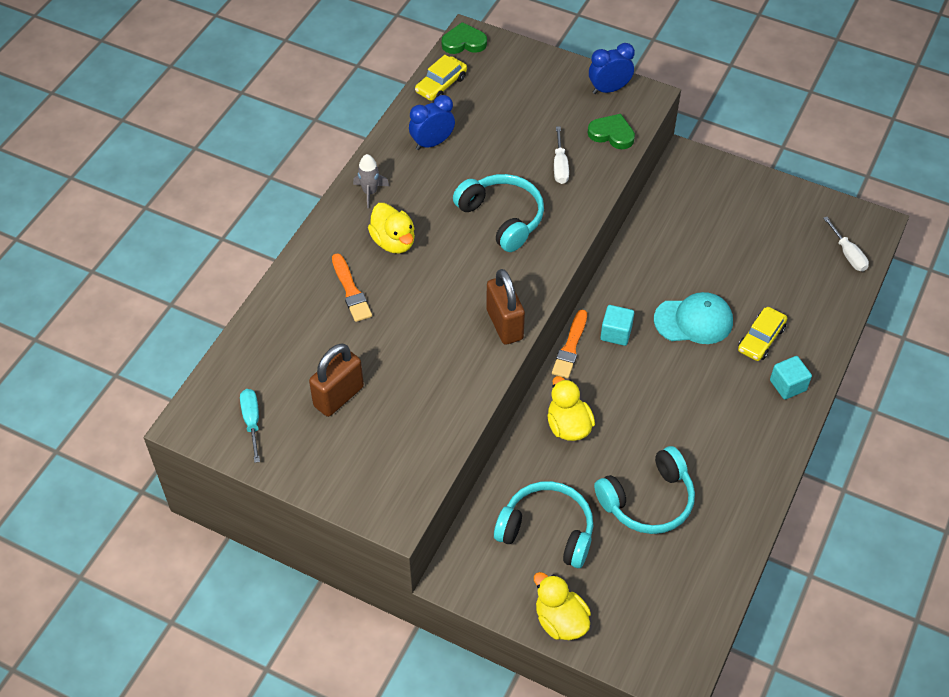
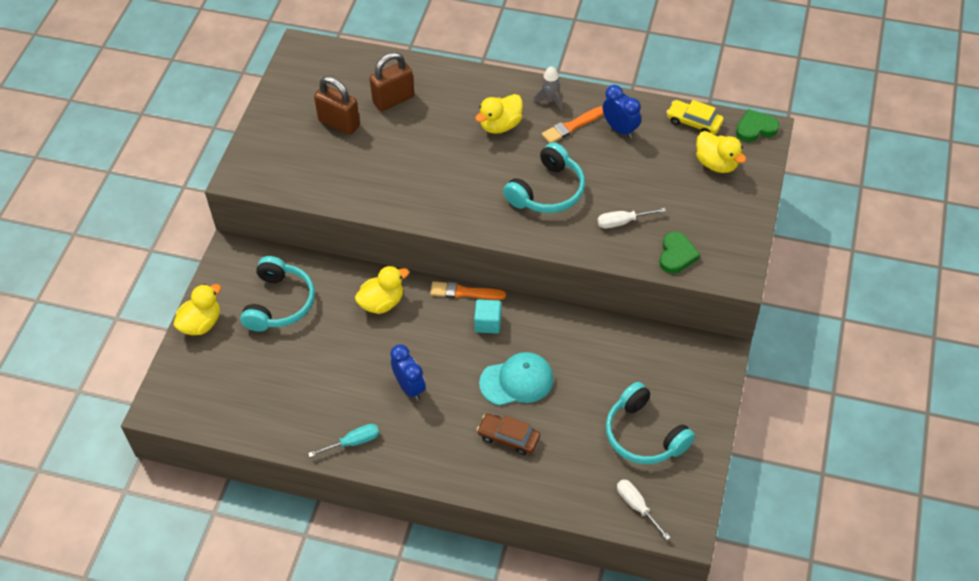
camera: 80 degrees right, 0 degrees up
(252, 422) = (308, 80): turquoise screwdriver -> turquoise screwdriver (353, 442)
(350, 290) = (443, 109): orange brush -> orange brush (572, 126)
(464, 42) = (755, 128): green heart -> green heart turned 90 degrees counterclockwise
(502, 80) = (716, 164): none -> yellow duck
(504, 324) = (431, 211): brown padlock -> brown padlock (393, 100)
(609, 89) = (736, 245): blue clock -> blue clock (409, 387)
(648, 500) = (318, 368): turquoise headphones -> turquoise headphones (644, 435)
(693, 321) = (517, 381): turquoise cap -> turquoise cap turned 90 degrees counterclockwise
(761, 339) = (508, 437): yellow car -> brown car
(788, 385) = (459, 464): turquoise cube -> none
(847, 254) = (637, 506): white screwdriver -> white screwdriver turned 90 degrees clockwise

